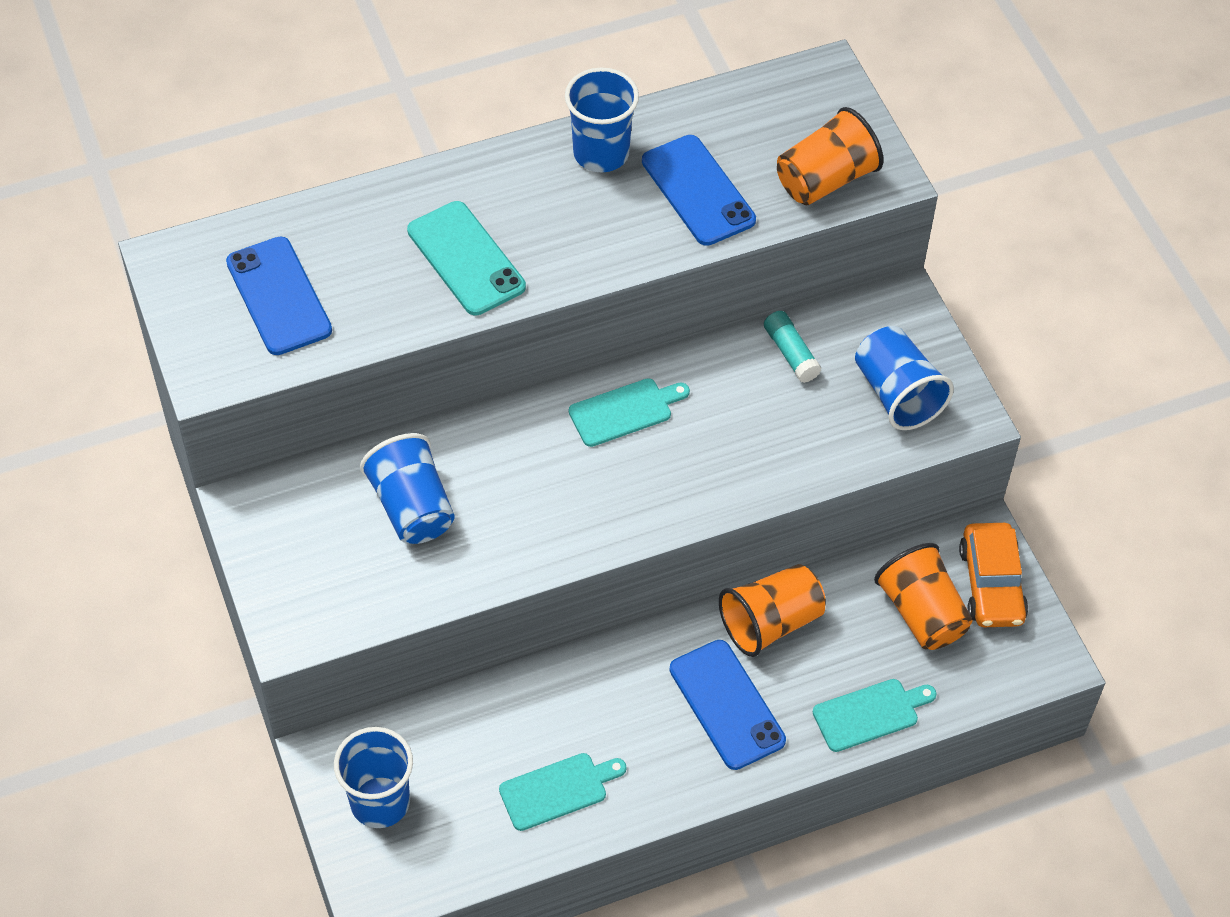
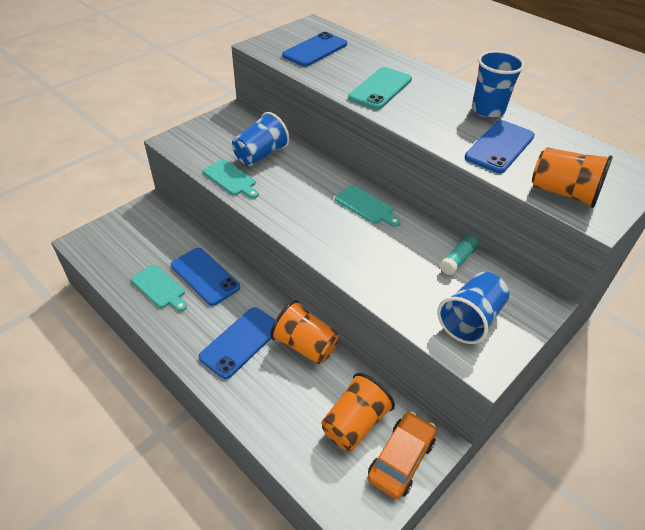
camera: 65 degrees right, 10 degrees down
(380, 802) = (132, 228): blue cup -> none
(563, 715) = (205, 276): none -> blue phone
(870, 714) = (266, 417): turquoise cutting board -> turquoise cutting board (231, 179)
(991, 584) = (401, 459): orange car -> orange car turned 150 degrees clockwise

